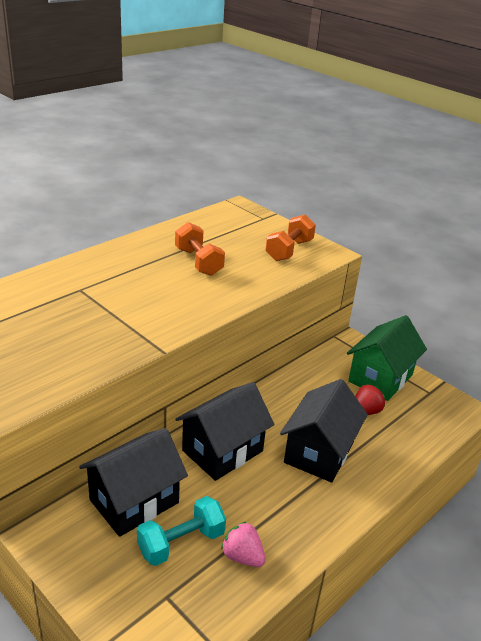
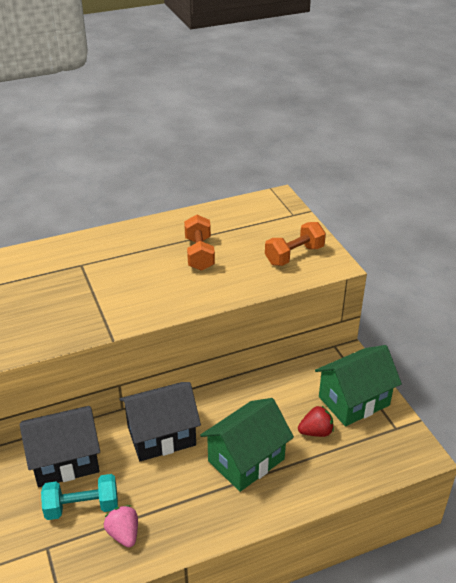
camera: 25 degrees right, 5 degrees up
(319, 452) = (246, 460): black house -> green house

